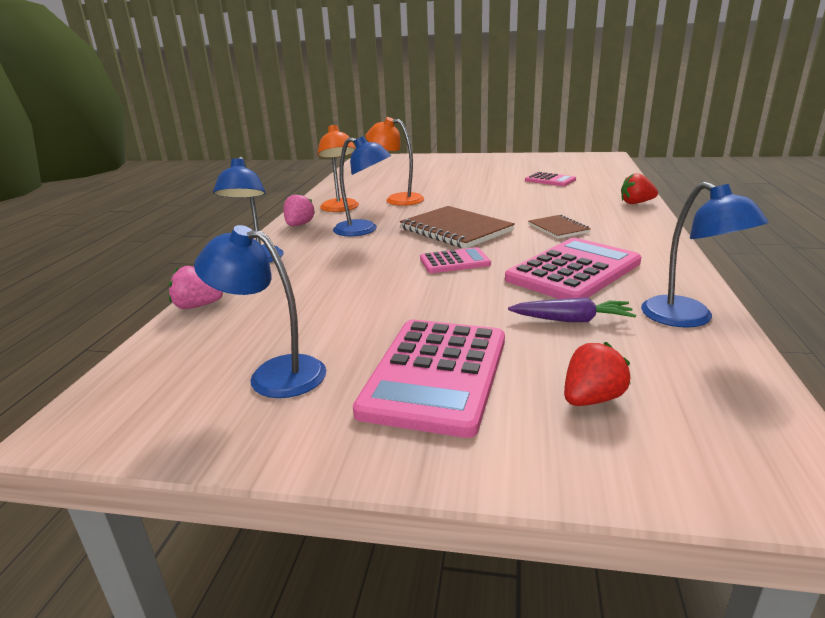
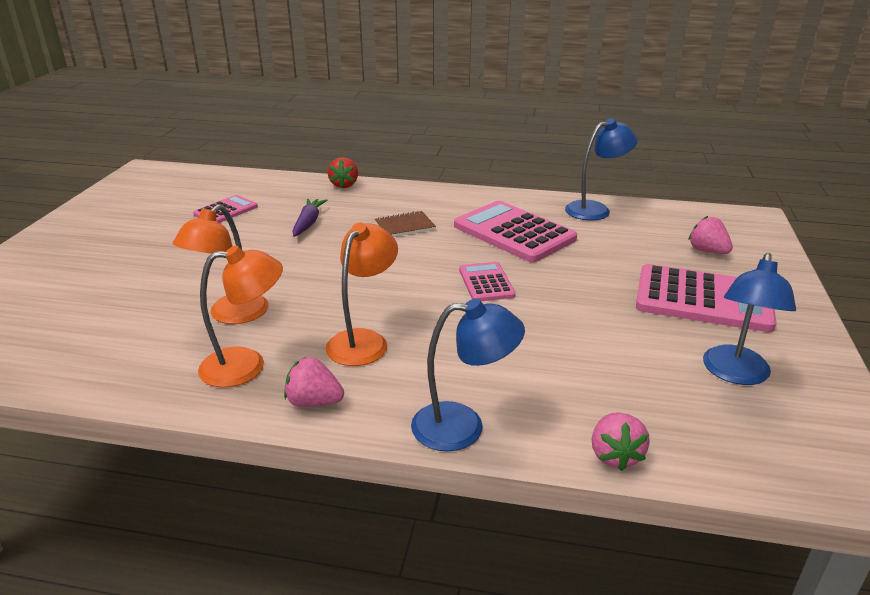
camera: 90 degrees left, 5 degrees up
(363, 230) = (364, 340): blue lamp -> orange lamp
(455, 230) = (388, 278): brown notebook -> none
(572, 320) = (605, 244): purple carrot -> purple carrot (308, 223)
(591, 399) = (707, 251): red strawberry -> pink strawberry

